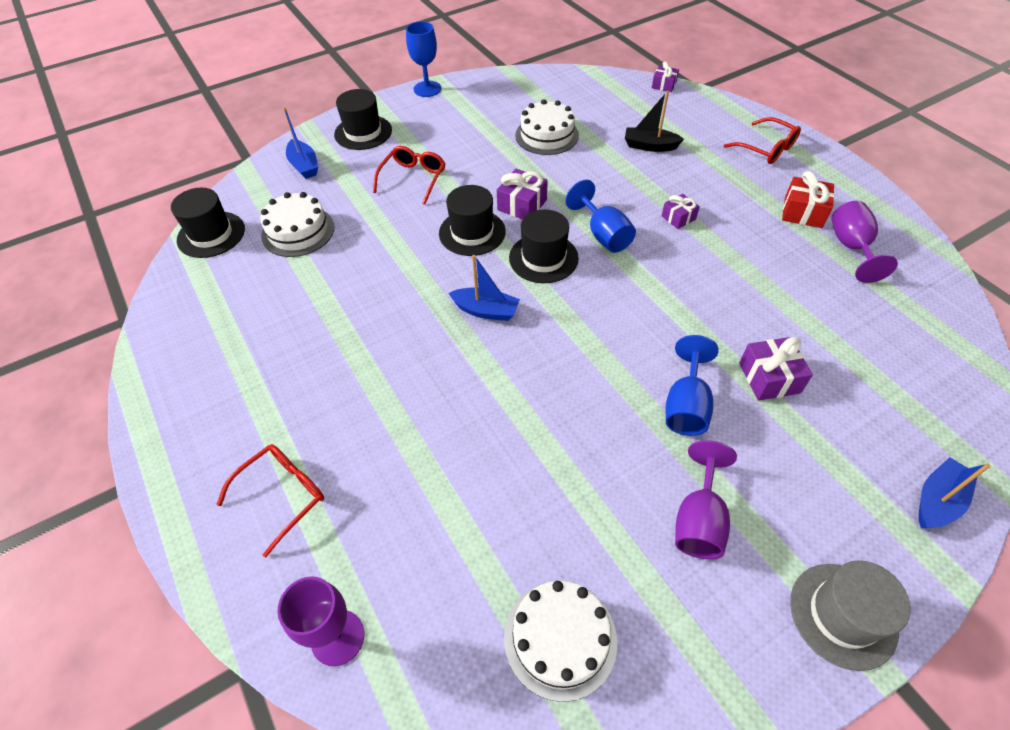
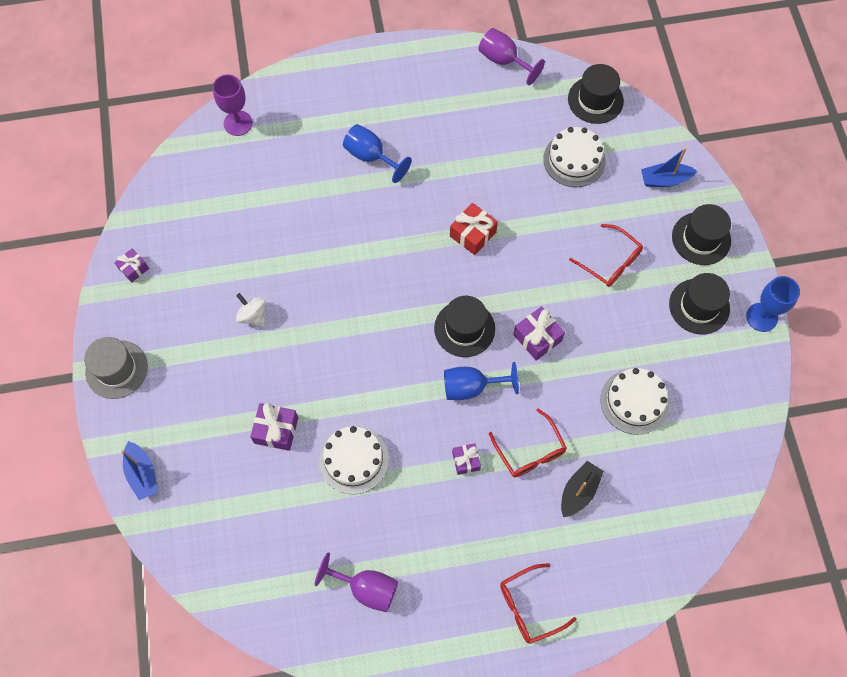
camera: 110 degrees right, 15 degrees up
(282, 495) = (334, 112): red glasses -> red glasses (530, 451)
(472, 232) = (518, 286): black hat -> black hat (699, 306)
(486, 310) = (427, 266): blue boat -> none
(560, 638) = (182, 223): white cake -> white cake (354, 459)
(649, 464) = (253, 315): none -> white spinning top
(664, 85) = (684, 567): purple gift -> purple gift (133, 268)
(686, 406) = (282, 361): blue goblet -> blue goblet (371, 156)
(698, 520) = (205, 325): purple goblet -> purple goblet (504, 61)
(803, 212) = (425, 577): red gift -> red gift (472, 234)

